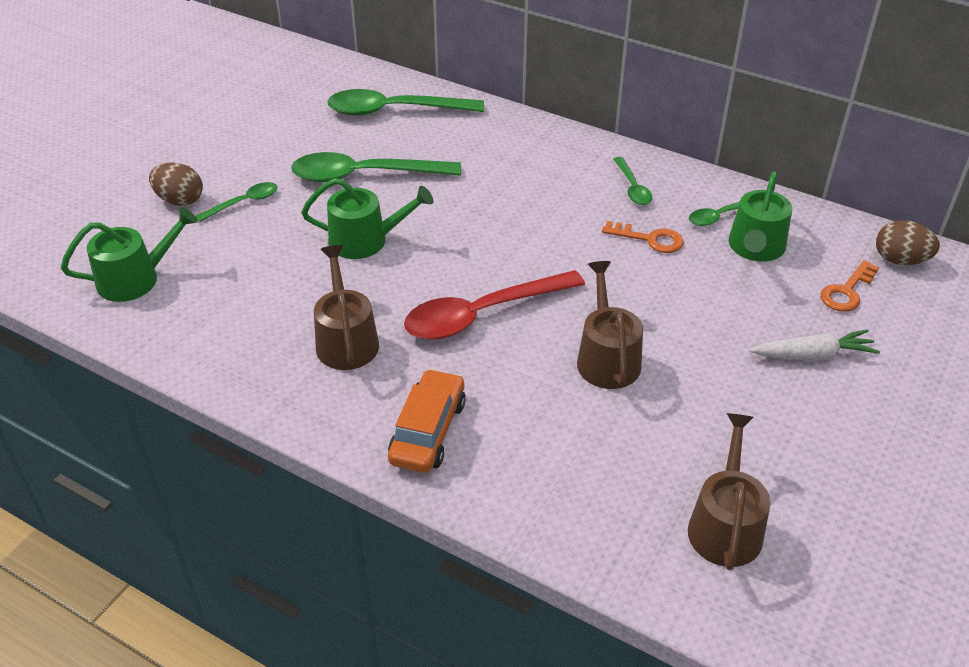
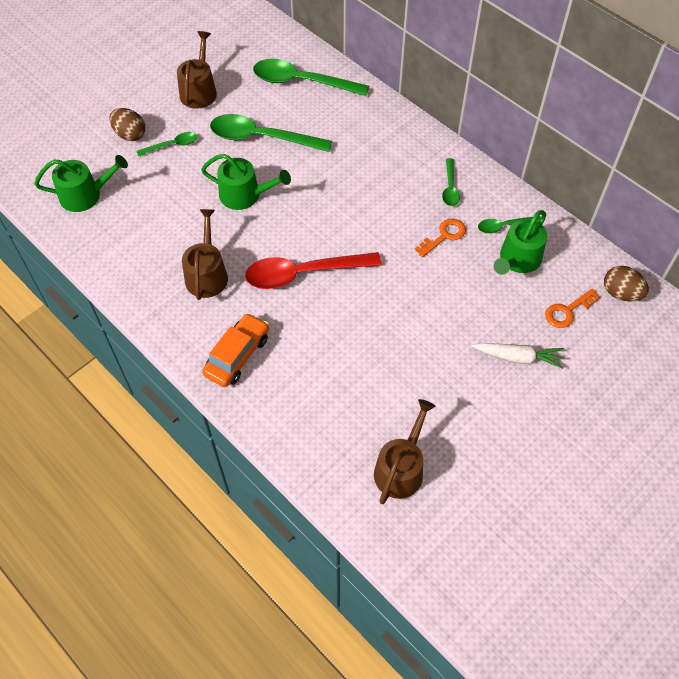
camera: 15 degrees right, 15 degrees up
(607, 358) = (374, 327): brown watering can -> brown watering can (199, 91)
(650, 239) = (444, 236): orange key -> orange key turned 75 degrees counterclockwise

